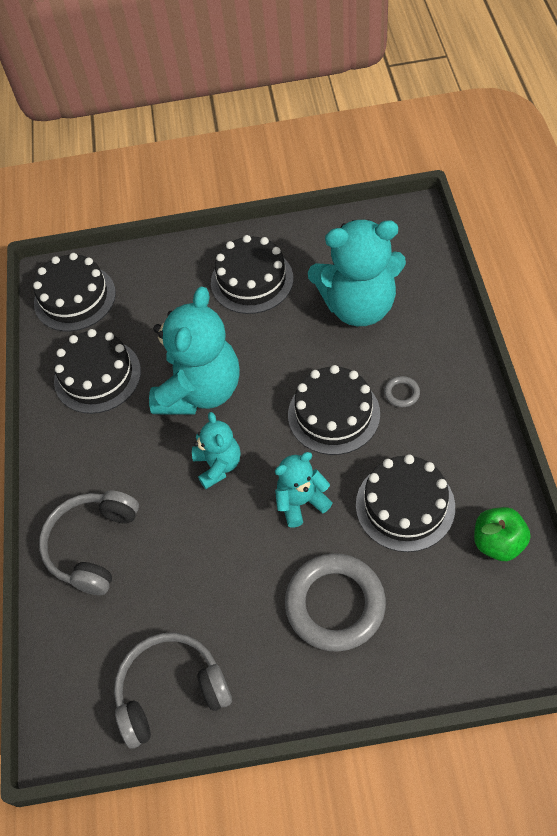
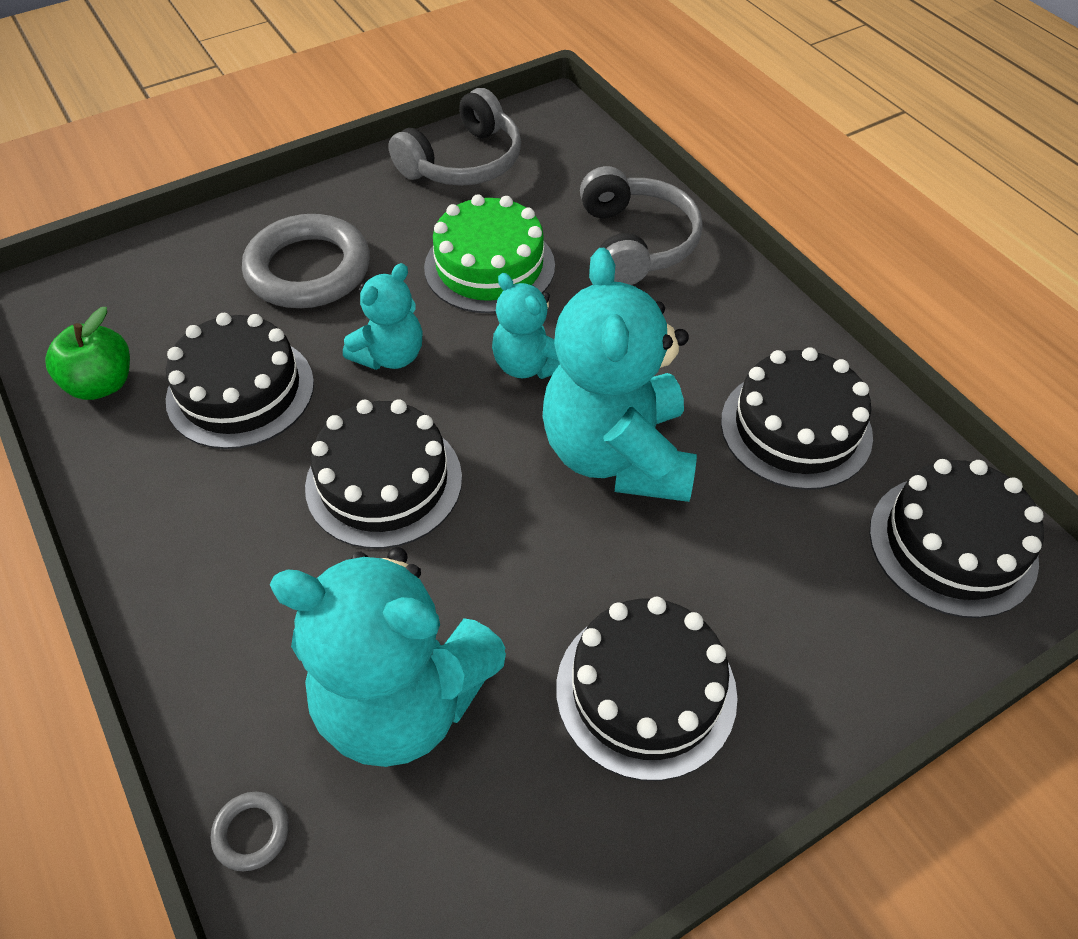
camera: 150 degrees right, 5 degrees down
(204, 559) = (489, 266): none -> green cake
(359, 306) = (402, 700): turquoise teddy bear -> turquoise teddy bear turned 135 degrees counterclockwise
(401, 393) = (277, 548): grey ring -> grey ring (251, 832)

